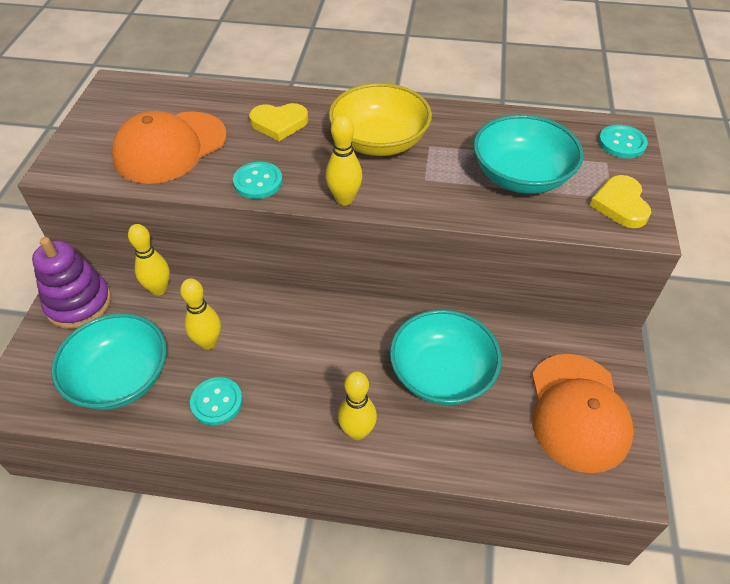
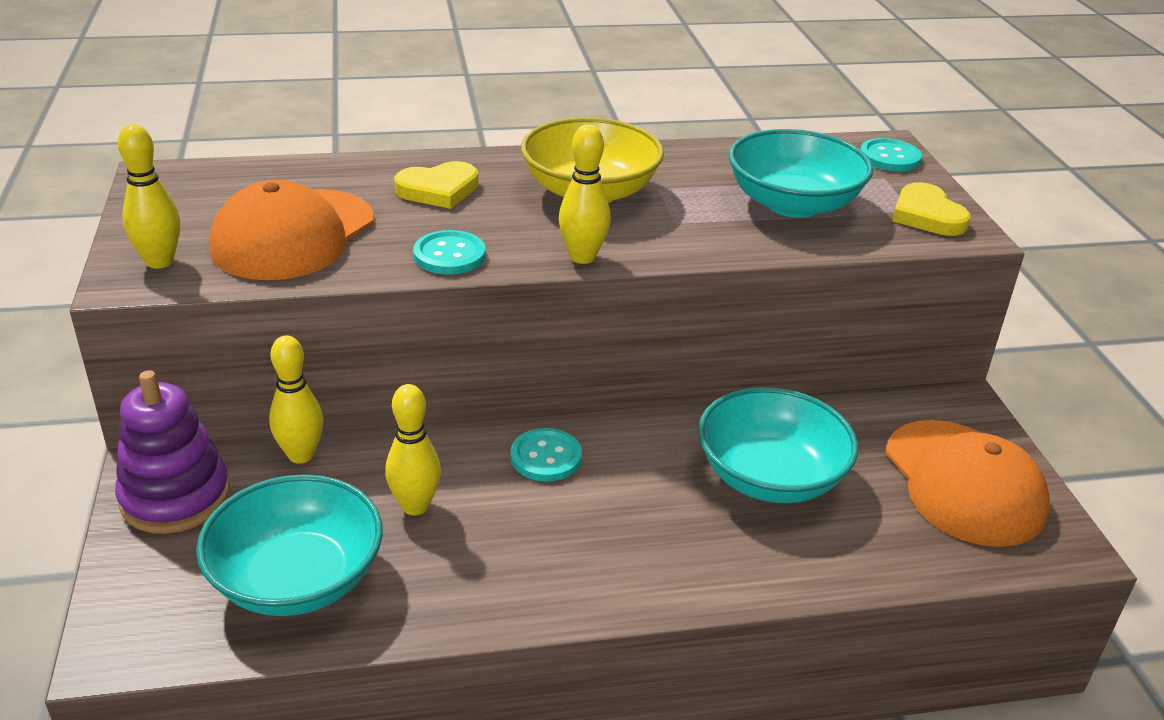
camera: 20 degrees left, 15 degrees down
(217, 402) = (468, 576): turquoise button -> turquoise button (546, 457)
(357, 432) = (693, 567): yellow bowling pin -> yellow bowling pin (160, 261)

